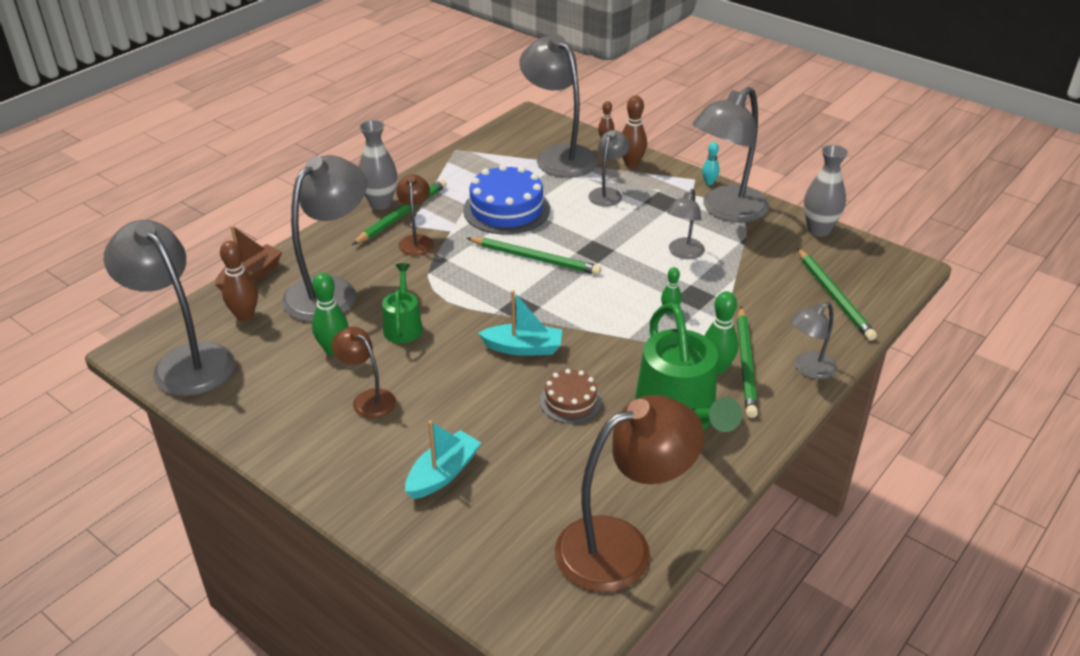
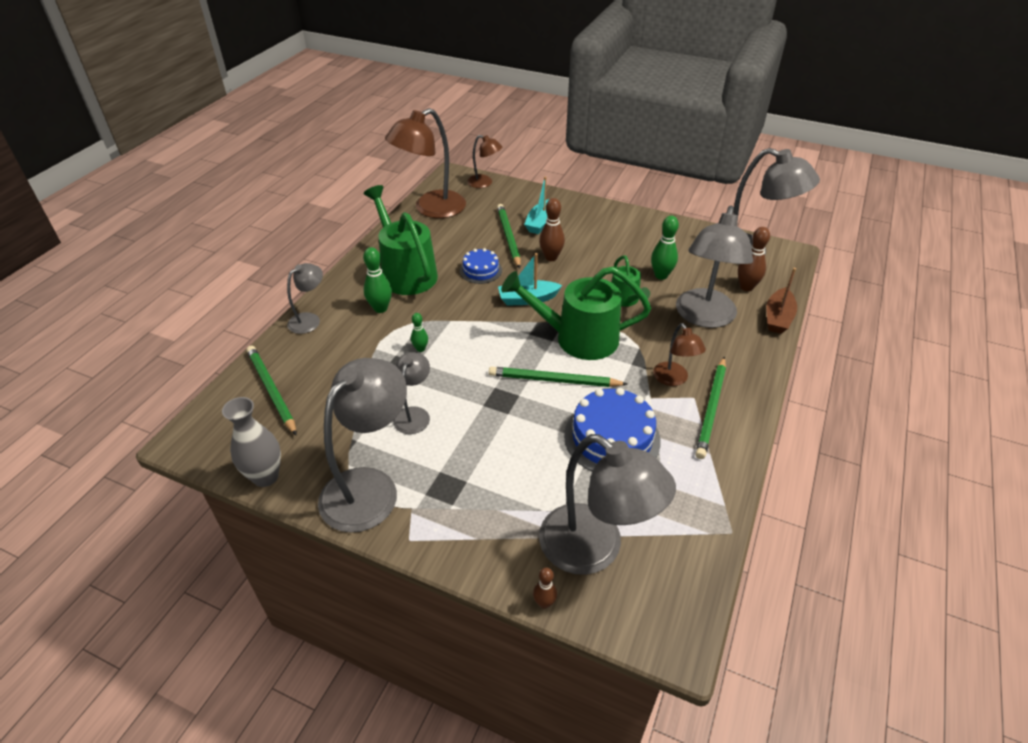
camera: 165 degrees right, 5 degrees up
(368, 399) = (612, 250): brown lamp -> brown lamp (484, 183)
(380, 203) = (744, 419): grey vase -> none
(487, 293) = (578, 338): none -> green watering can
(570, 401) = (481, 270): brown cake -> blue cake
(607, 193) = (511, 487): grey lamp -> none
(631, 163) = (495, 554): brown bowling pin -> brown bowling pin (551, 257)
(709, 182) = (390, 536): turquoise bowling pin -> none
(746, 364) = (358, 315): green pencil -> green pencil (508, 237)

